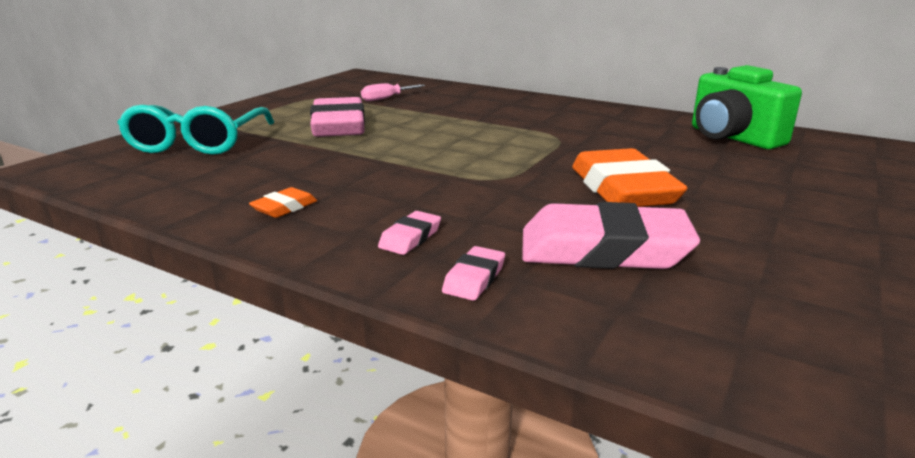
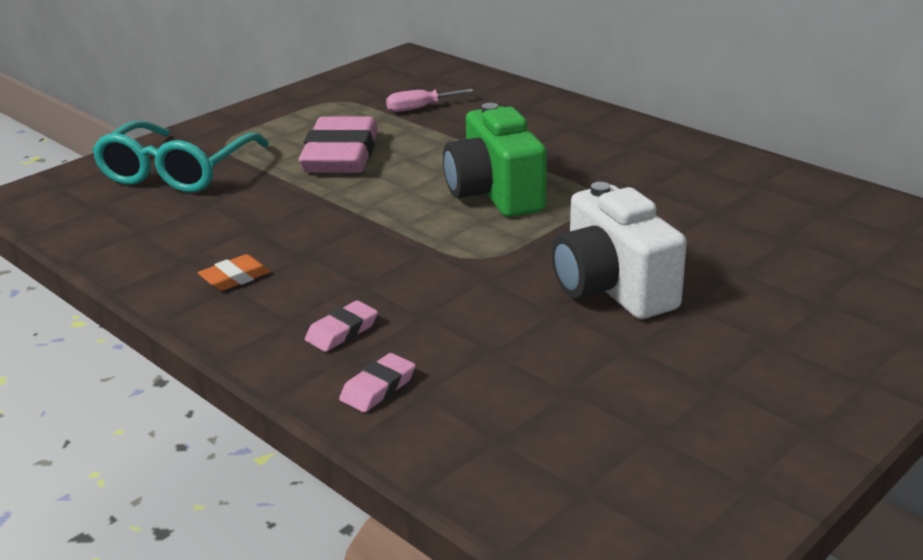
camera: 15 degrees right, 5 degrees up
(603, 249) = (529, 369): pink eraser -> none
(623, 189) = (612, 289): orange eraser -> white camera
(732, 138) = (821, 216): green camera -> green camera (495, 194)

